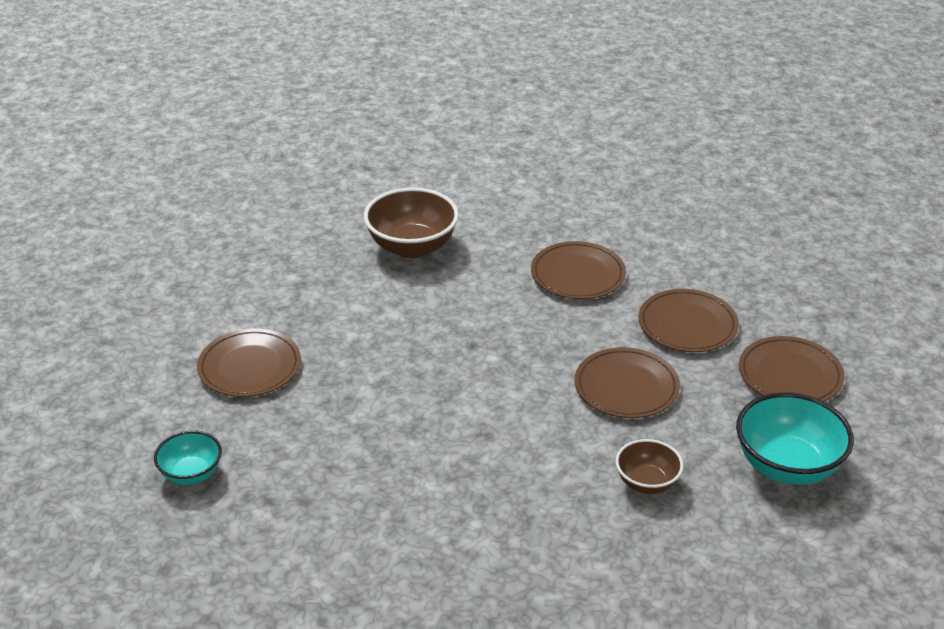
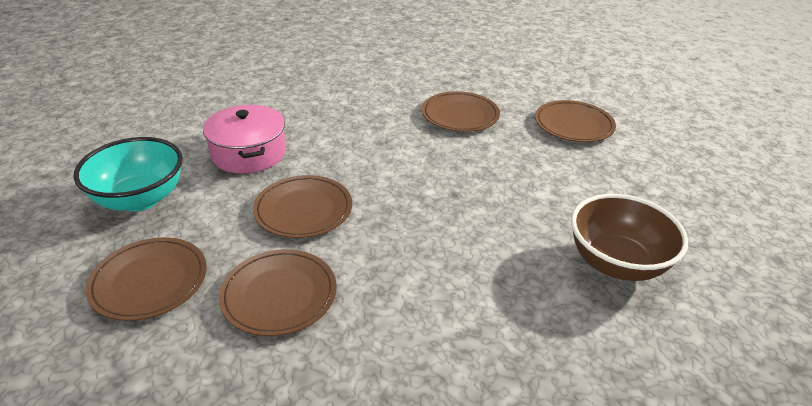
camera: 145 degrees right, 0 degrees up
(191, 474) = (516, 74): turquoise bowl -> none
(577, 274) = (433, 307): brown plate -> brown plate (460, 115)
(647, 483) = (249, 153): brown bowl -> pink pot

